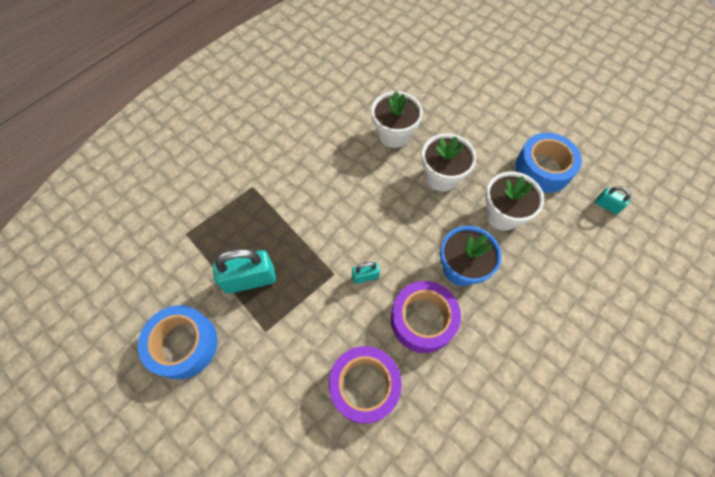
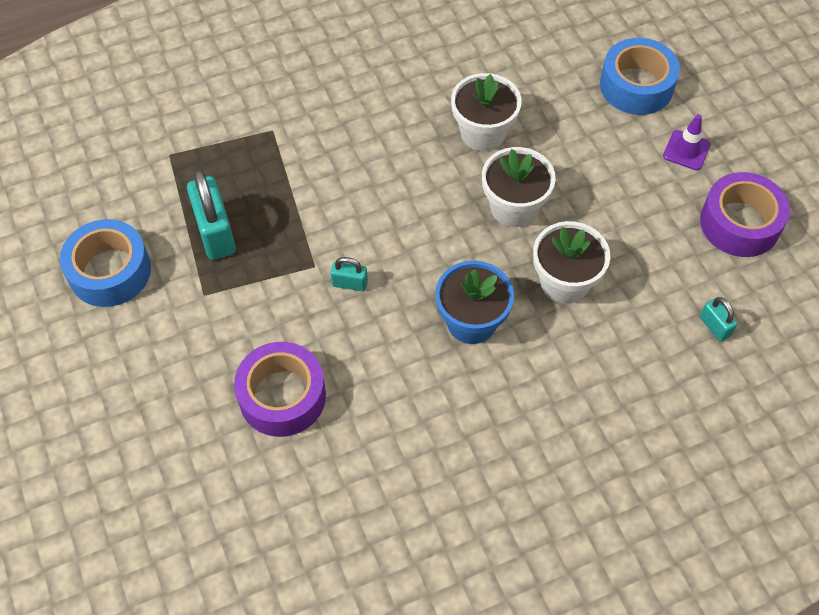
camera: 25 degrees right, 5 degrees down
(250, 279) = (215, 233): turquoise padlock -> turquoise padlock turned 60 degrees clockwise
(422, 320) = (389, 358): purple tape -> purple tape (739, 223)
(520, 99) = (686, 150): none -> purple traffic cone
(543, 169) = (657, 249): blue tape -> blue tape (636, 86)

